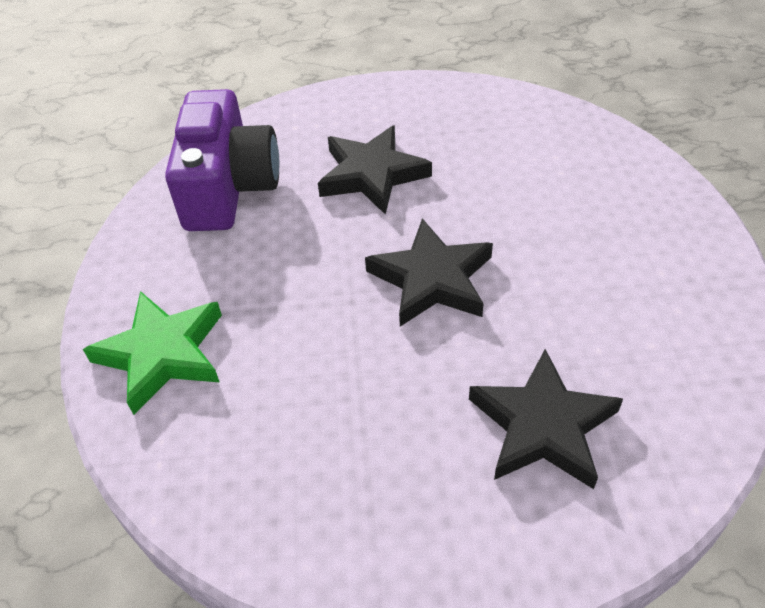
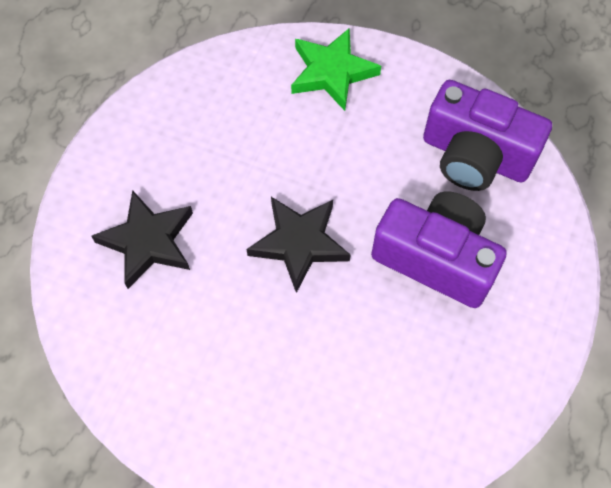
camera: 115 degrees right, 15 degrees up
(372, 174) = (435, 258): black star -> purple camera

